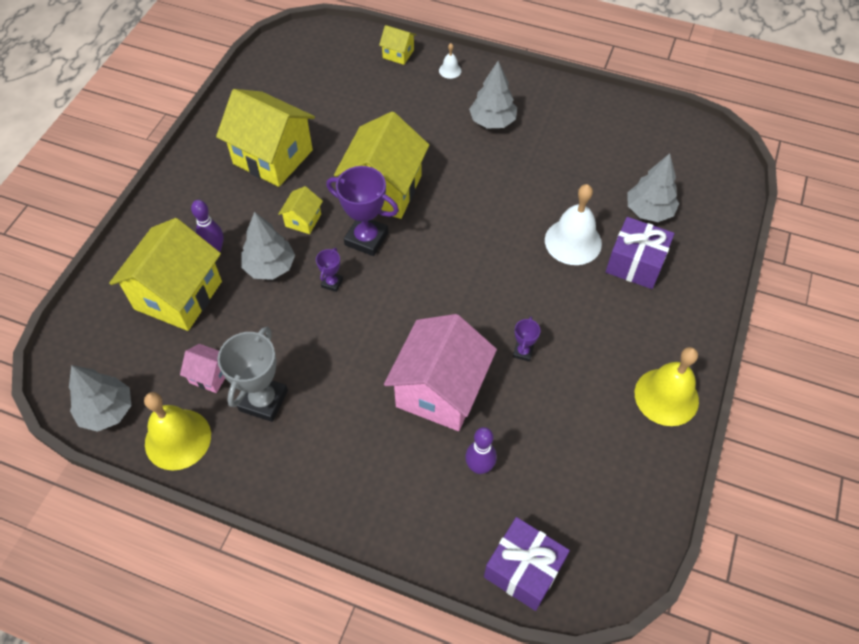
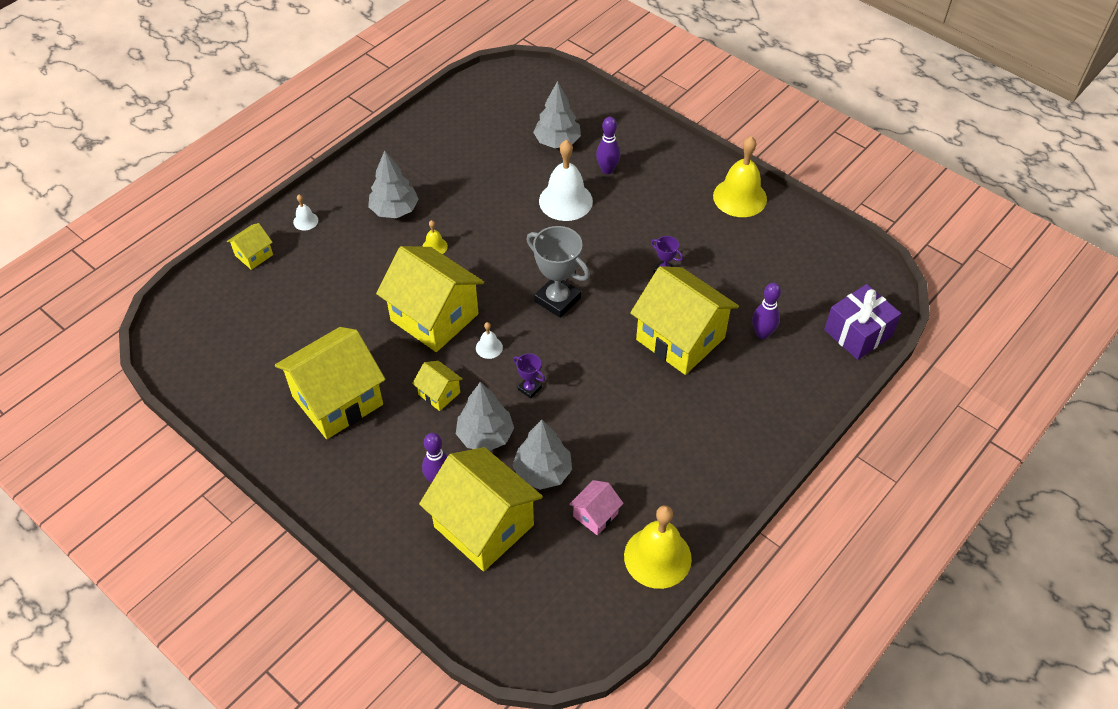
camera: 70 degrees left, 5 degrees down
(107, 411) = (602, 617): grey tree -> grey tree (543, 472)
(263, 400) = (641, 475): grey trophy -> grey trophy (557, 300)
(366, 239) = (489, 347): purple trophy -> white bell
(440, 390) = (680, 339): pink house -> yellow house
(464, 163) = (435, 246): none -> yellow bell
(635, 263) = (607, 170): purple gift -> purple bowling pin

